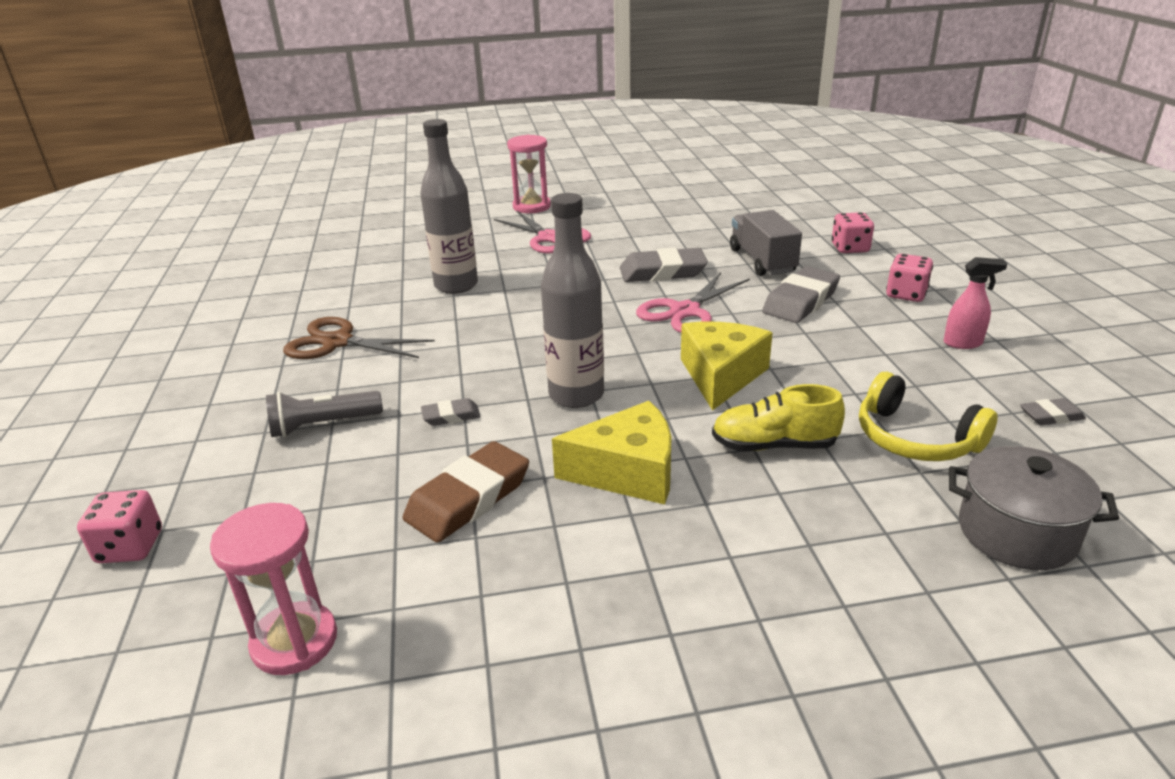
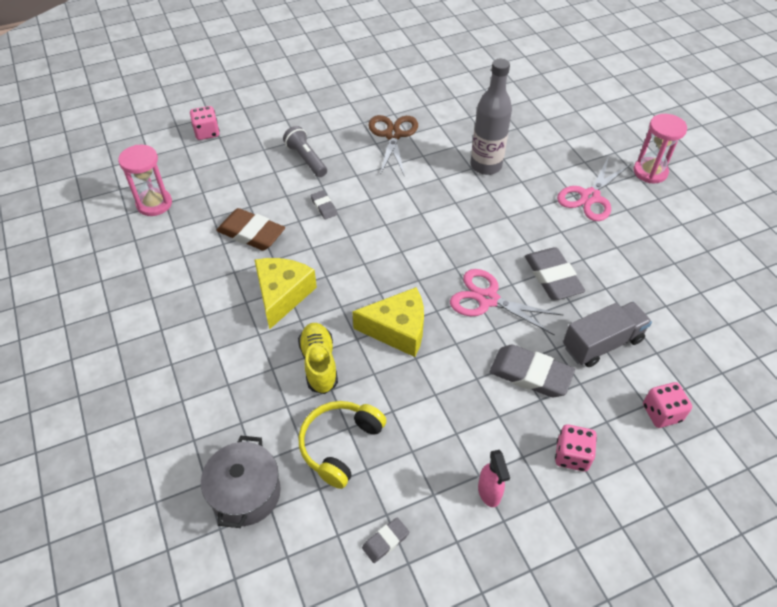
camera: 75 degrees right, 20 degrees up
(576, 395) = (357, 257): grey bottle -> none
(628, 472) = (282, 295): yellow cheese -> yellow cheese turned 150 degrees counterclockwise
(1051, 416) = (385, 541): grey eraser -> grey eraser turned 75 degrees clockwise

